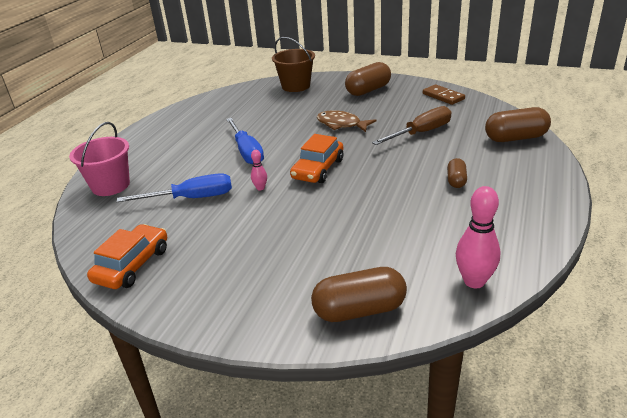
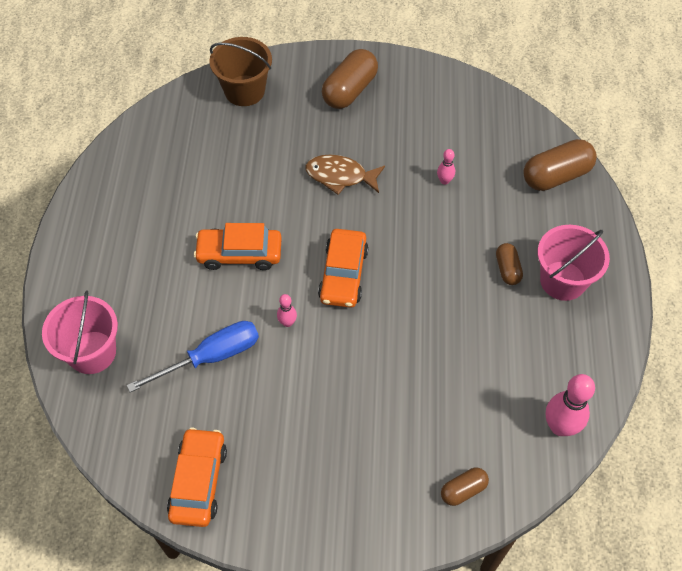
camera: 20 degrees left, 25 degrees up
(247, 152) = (239, 253): blue screwdriver -> orange car
(359, 310) = (463, 490): brown capsule -> brown capsule, size x0.55
(421, 133) = (444, 181): brown screwdriver -> pink bowling pin
(443, 96) = (451, 94): brown domino -> none
(504, 192) = (562, 280): none -> pink bucket

